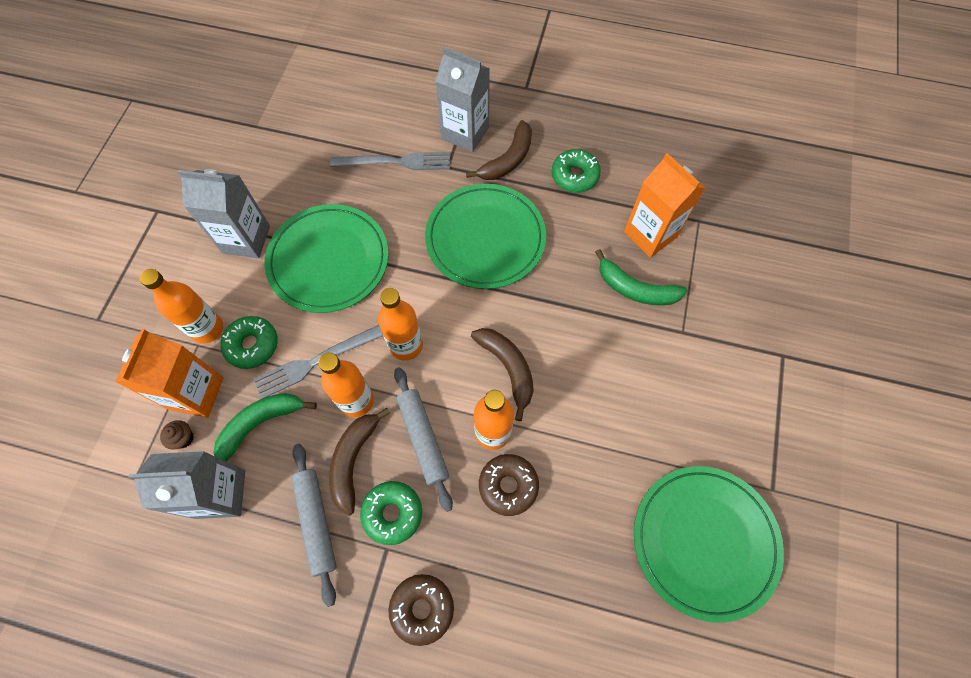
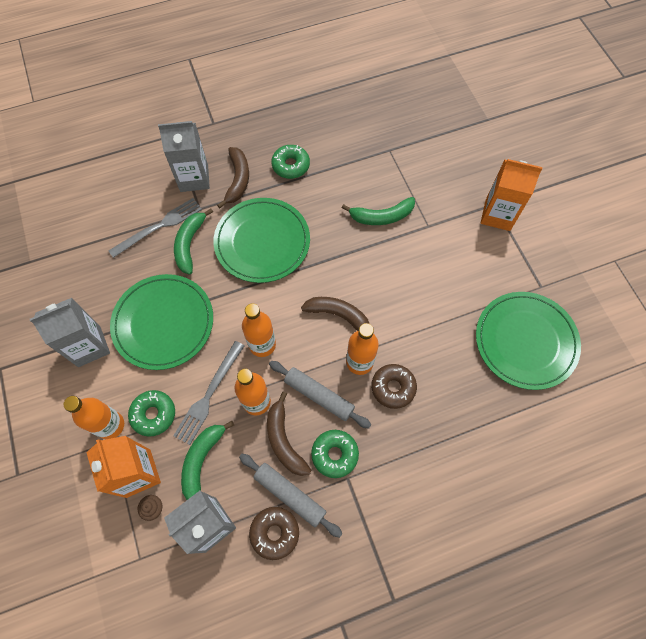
camera: 35 degrees left, 0 degrees up
(411, 197) = (189, 244): none -> green banana
(422, 608) = (396, 496): brown donut -> brown donut (275, 533)
(650, 234) = (366, 176): orange carton -> orange carton (497, 215)

